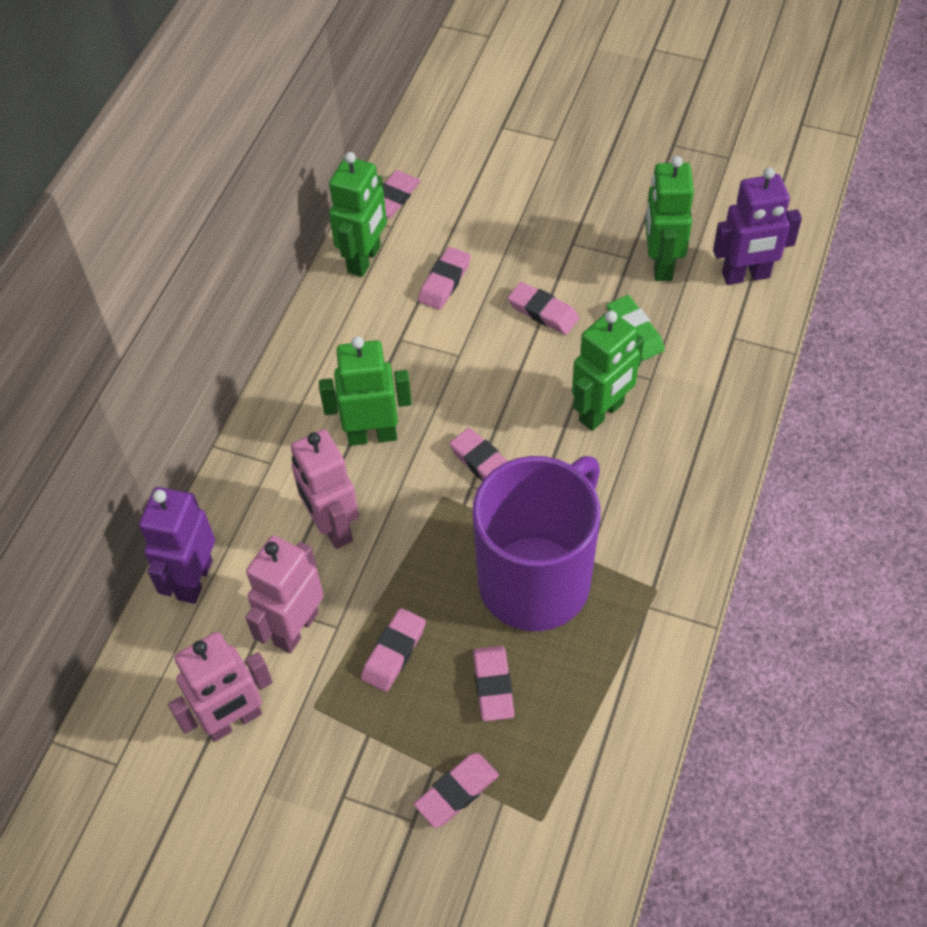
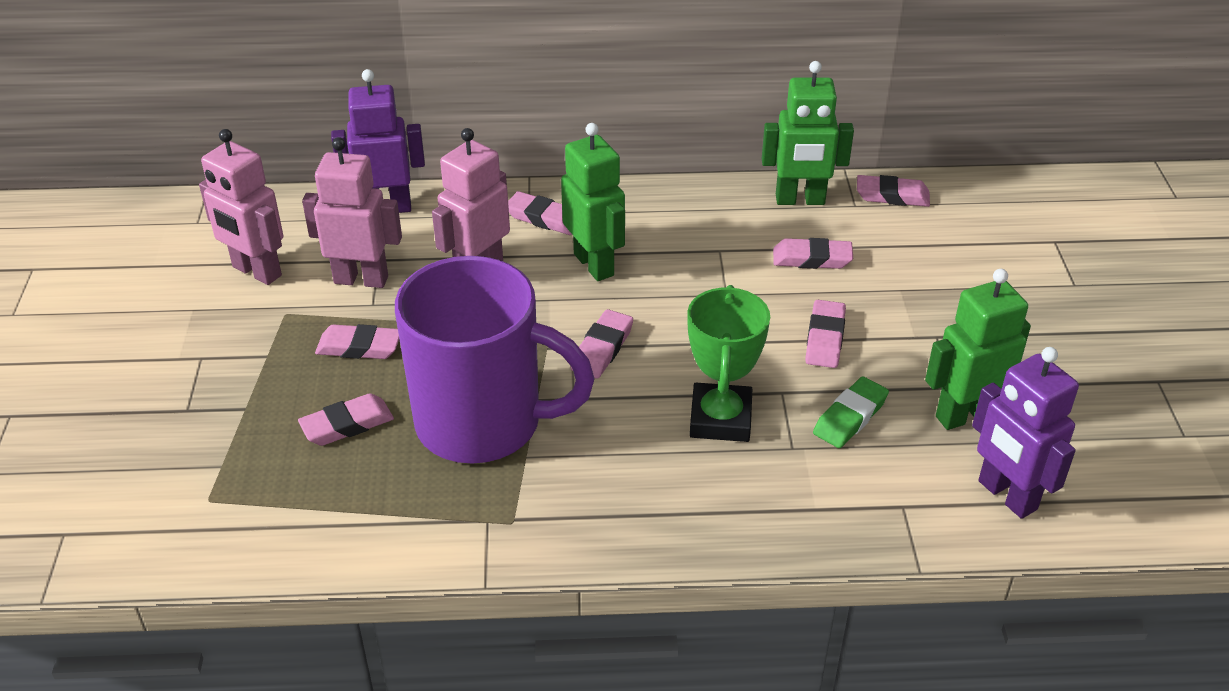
camera: 65 degrees right, 15 degrees down
(456, 792) = (224, 430): pink eraser -> pink eraser (544, 218)
(602, 412) = (720, 419): green robot -> green trophy

